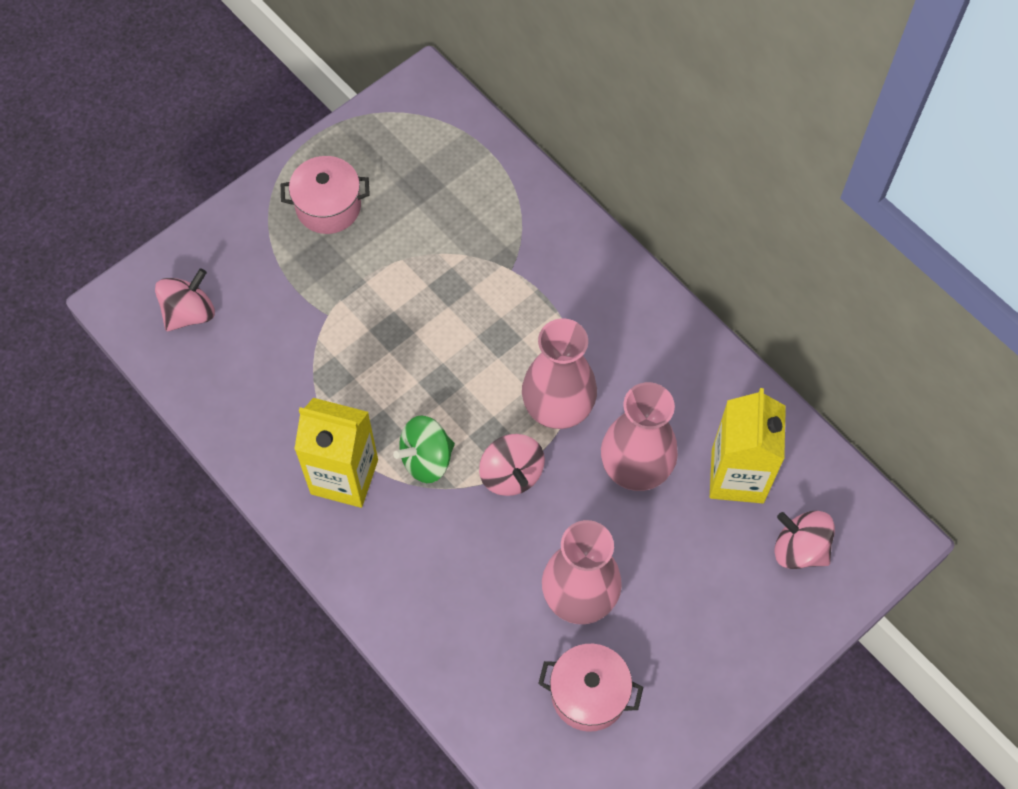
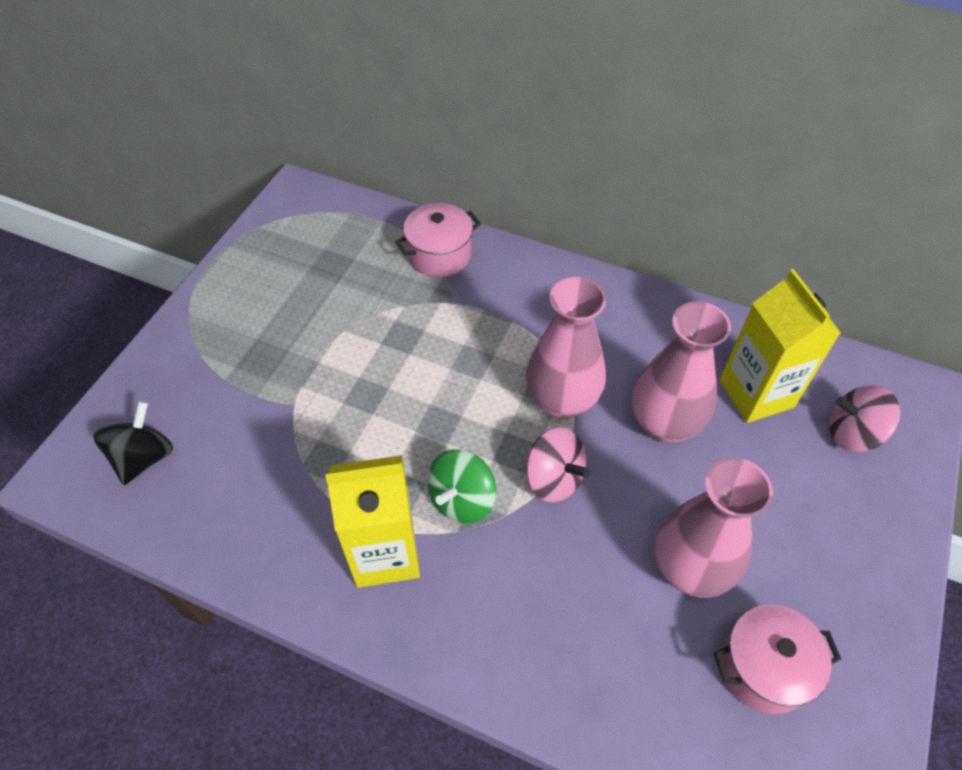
camera: 25 degrees left, 10 degrees down
(189, 313) = (144, 458): pink spinning top -> black spinning top
(328, 207) = (251, 312): pink pot -> pink pot (439, 255)

